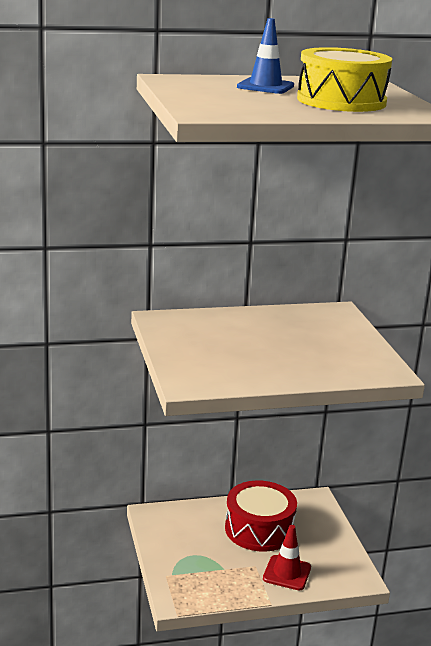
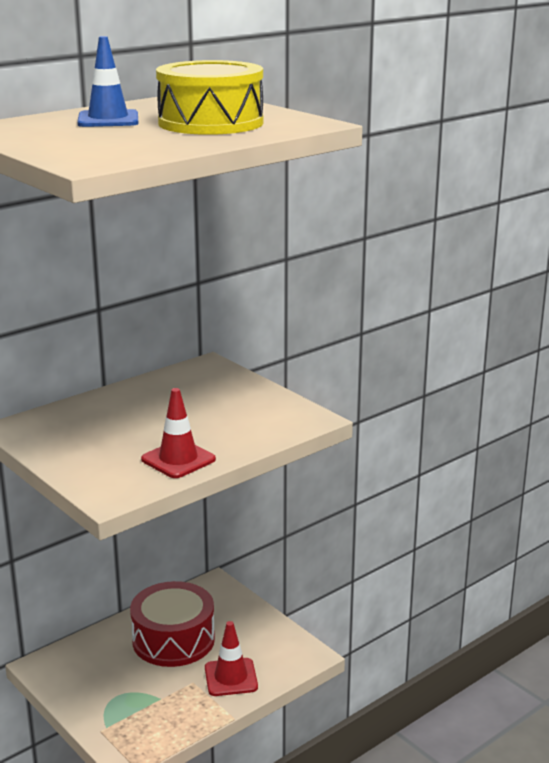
camera: 25 degrees left, 0 degrees up
(258, 373) = (178, 459): none -> red traffic cone

